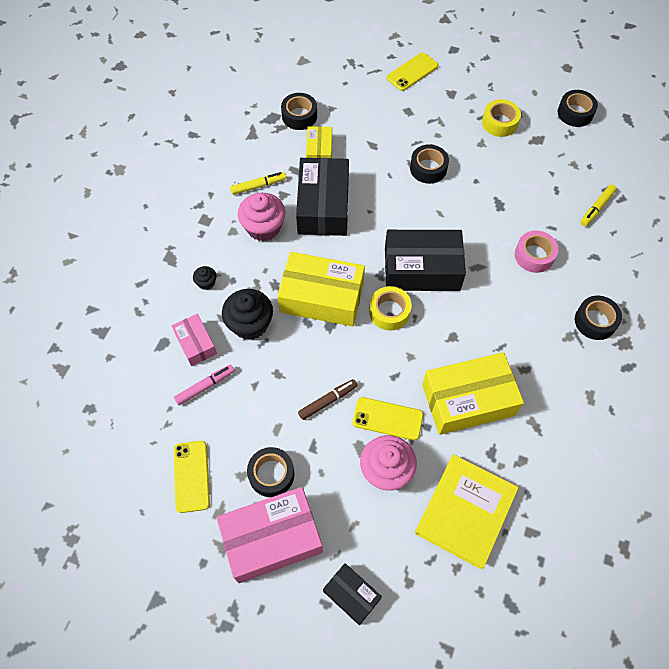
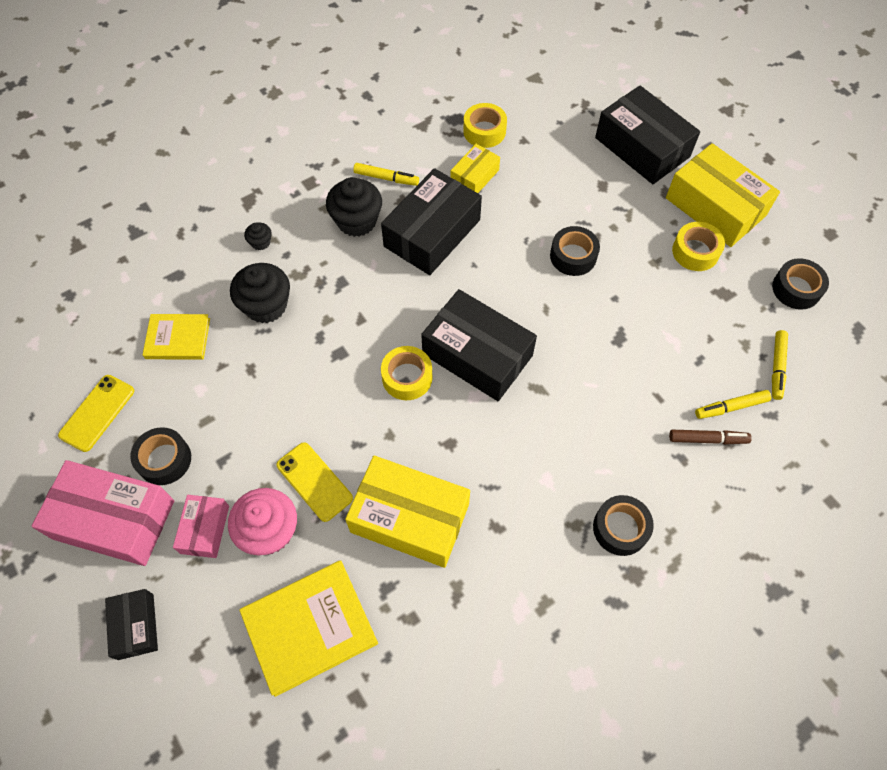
camera: 35 degrees right, 0 degrees up
(195, 343) = (203, 293): pink box -> pink box (205, 529)
(205, 386) = (178, 338): pink marker -> yellow book
(263, 227) = (357, 221): pink cupcake -> black cupcake
(299, 116) = (484, 131): black tape -> yellow tape
(322, 297) = (354, 322): yellow box -> yellow box (715, 207)
(328, 401) = (273, 425): brown marker -> brown marker (707, 439)
(412, 72) = (642, 147): yellow phone -> black box
(534, 255) = (611, 415): pink tape -> none
(602, 168) = (777, 367): none -> yellow marker

